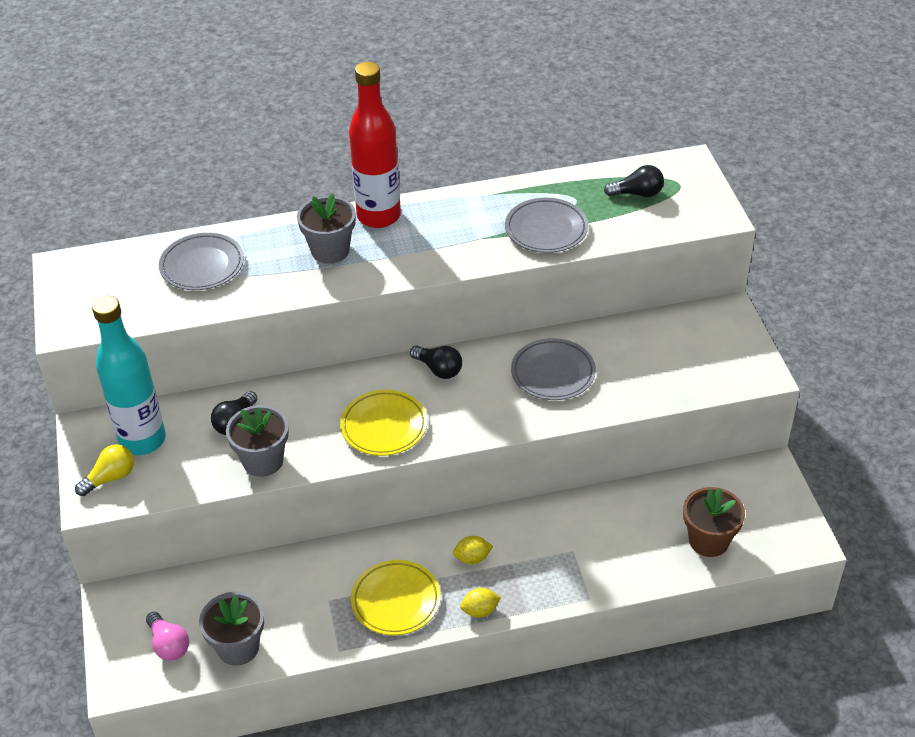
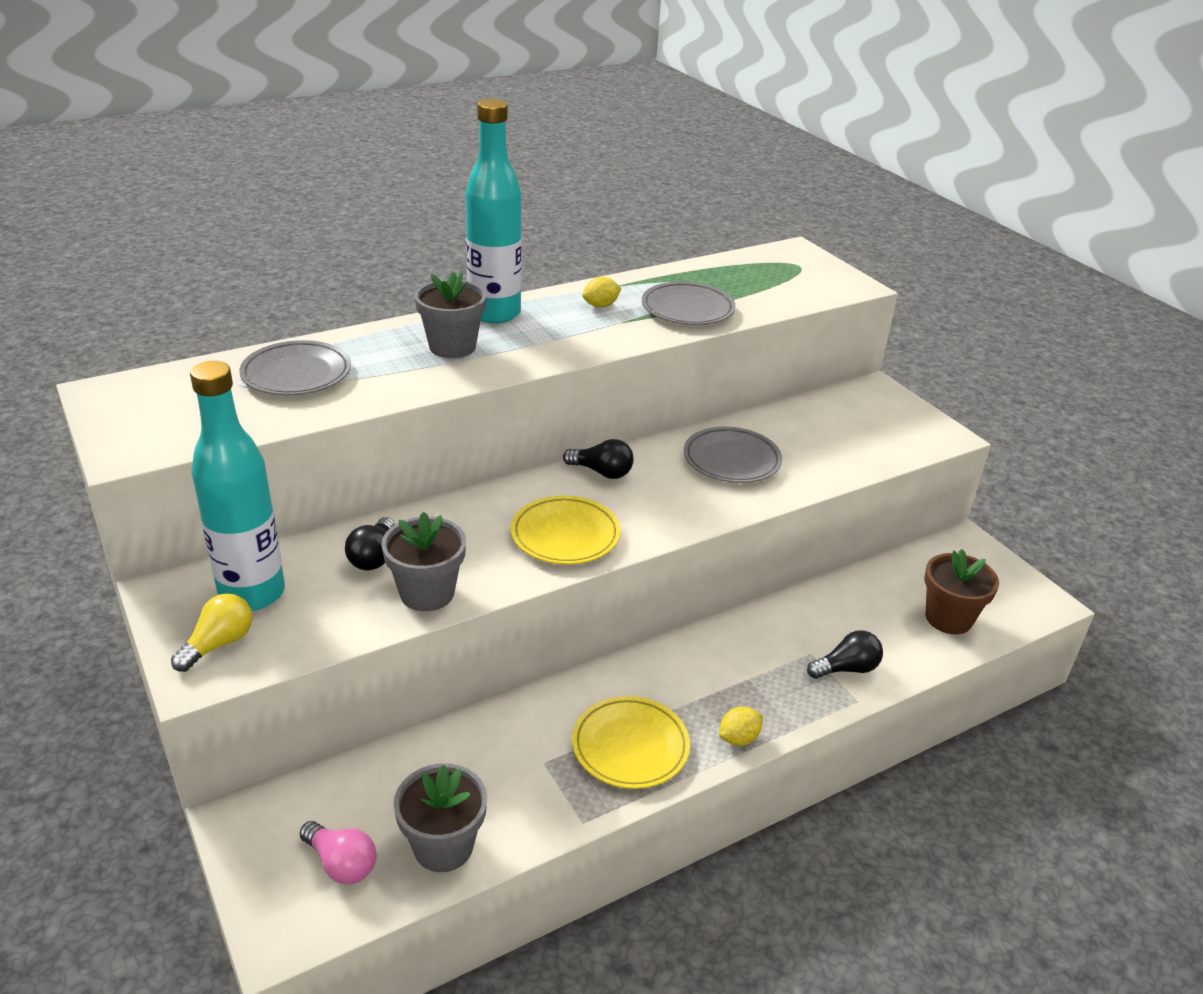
camera: 20 degrees left, 10 degrees down
(379, 216) = (494, 313): red bottle -> turquoise bottle
(472, 558) = (700, 681): yellow lemon -> yellow lemon (600, 306)
(637, 193) = (762, 275): black light bulb -> black light bulb (846, 668)

